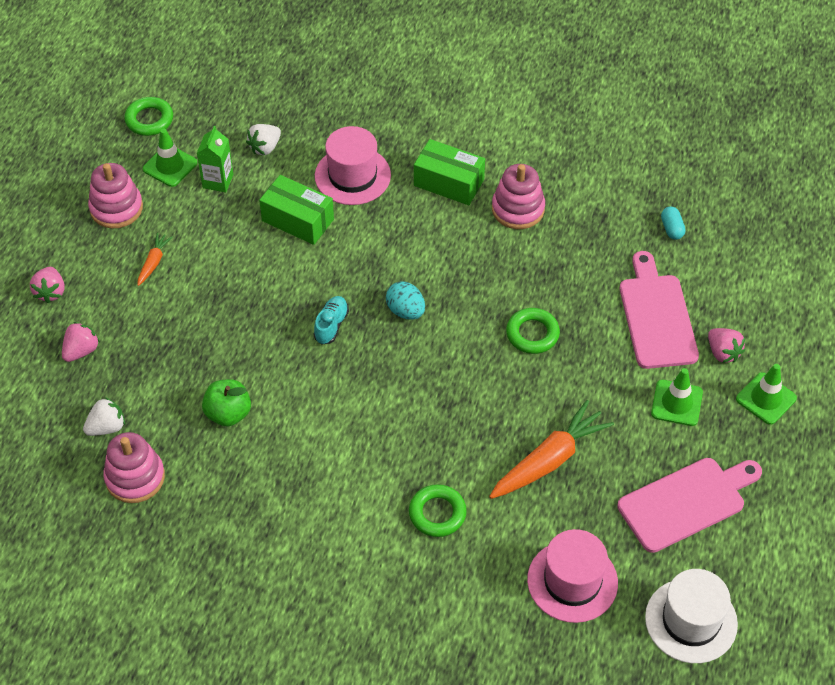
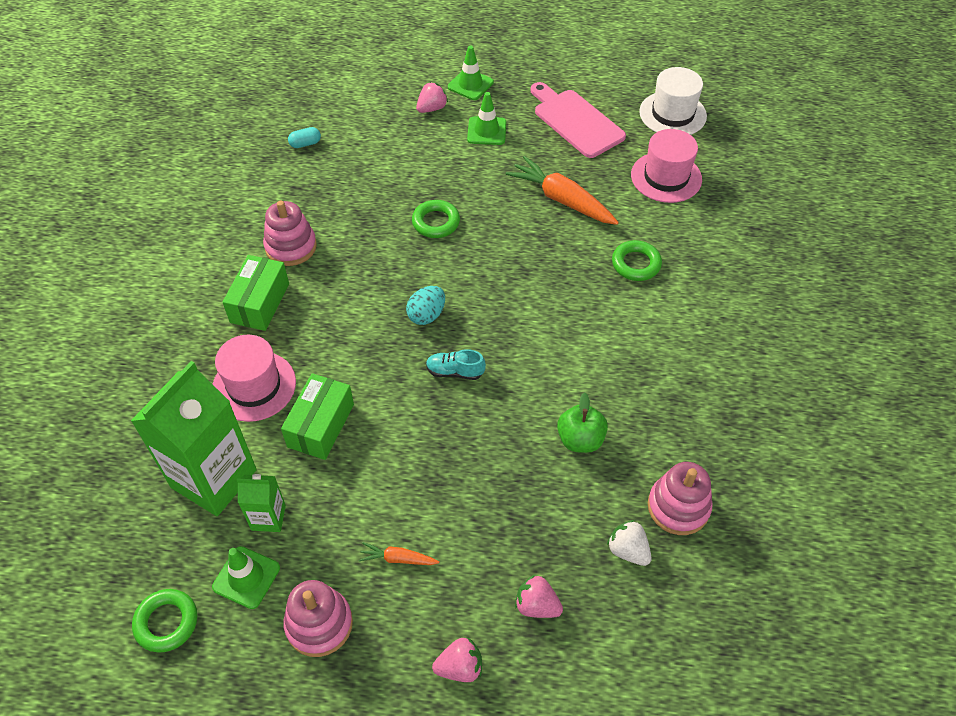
camera: 100 degrees left, 0 degrees up
(265, 147) = (214, 478): white strawberry -> green carton
(657, 316) = (402, 147): pink cutting board -> none

